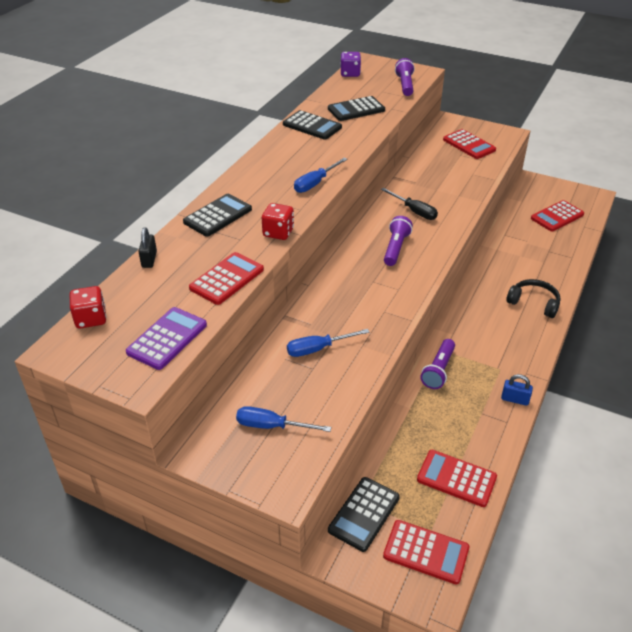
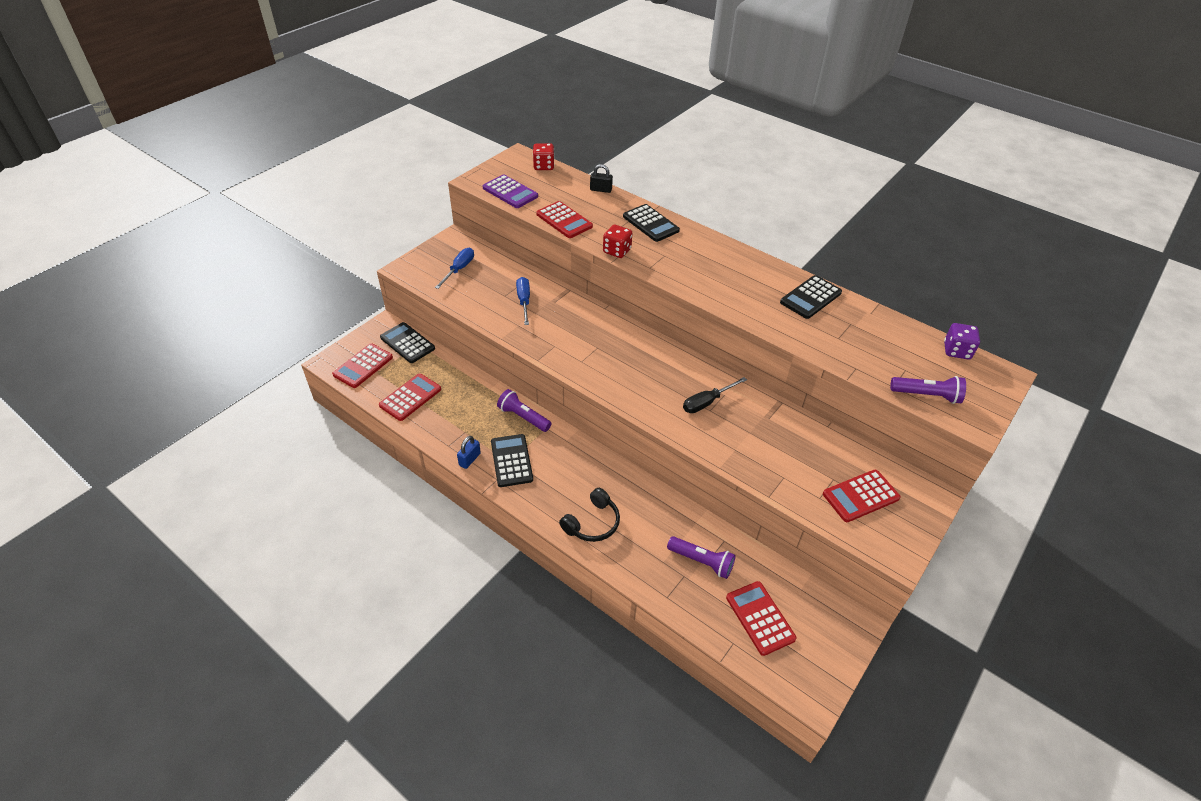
camera: 100 degrees right, 5 degrees up
(315, 183) = (692, 282): blue screwdriver -> none
(356, 109) = (851, 337): black calculator -> black calculator (511, 461)
(395, 248) = (643, 373): purple flashlight -> purple flashlight (701, 561)

